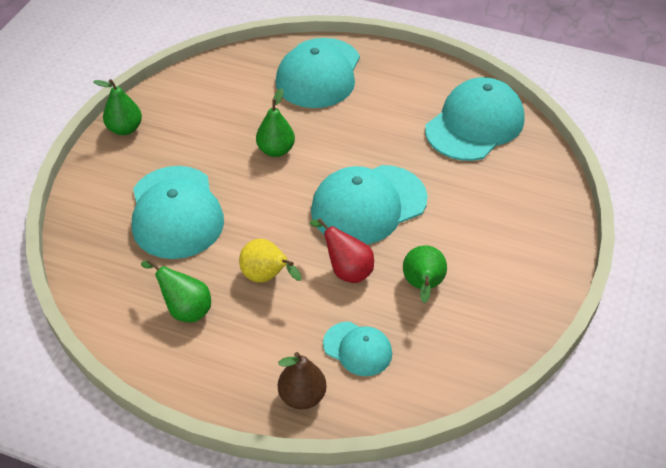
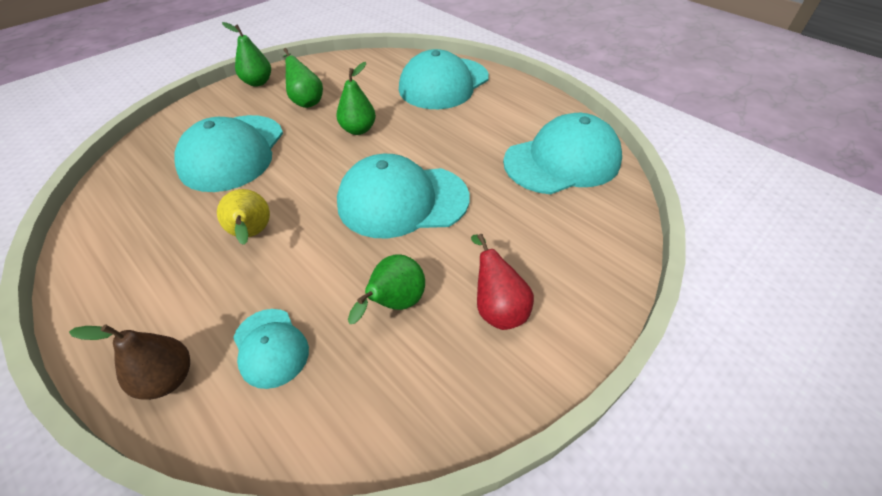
camera: 25 degrees right, 0 degrees up
(185, 309) = (156, 237): green pear -> green pear (306, 101)
(346, 270) = (330, 256): red pear -> red pear (497, 308)

